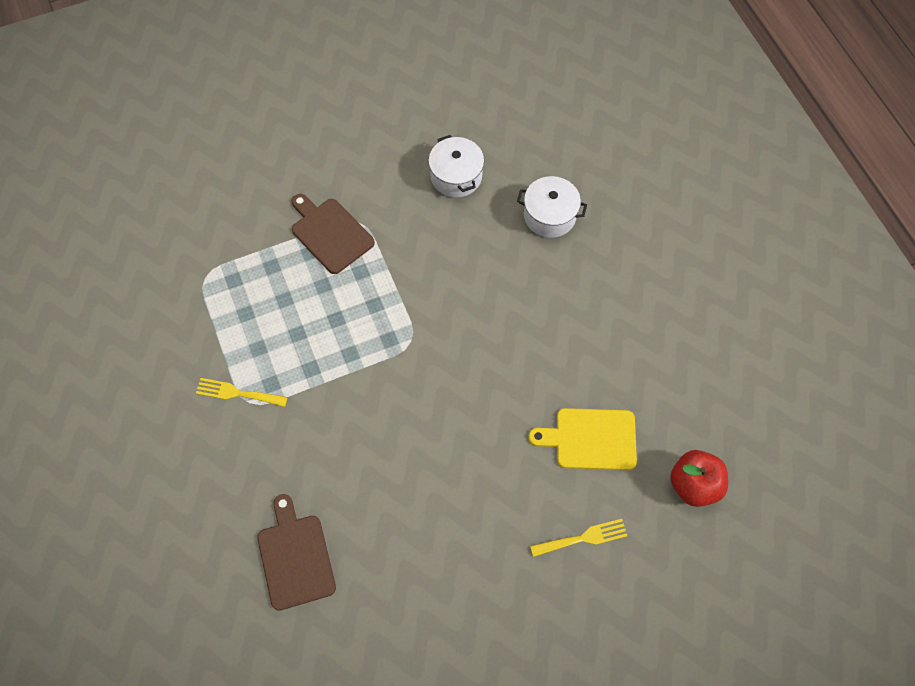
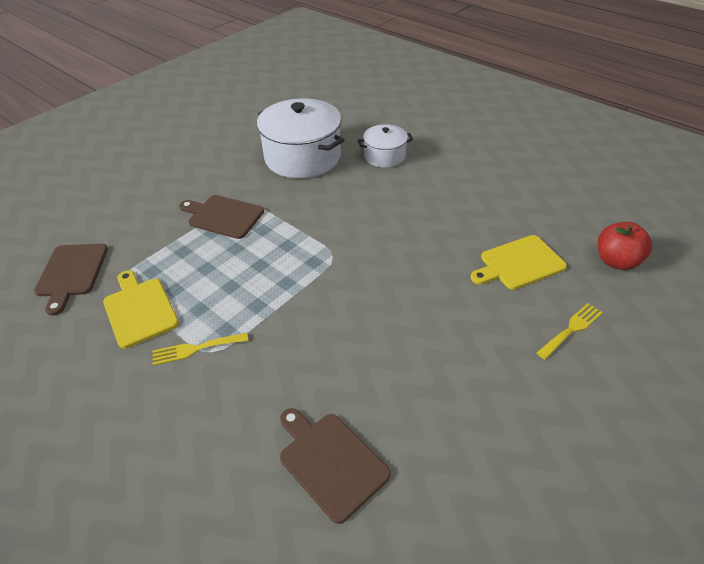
camera: 25 degrees left, 20 degrees down
(161, 248) = (72, 273): none -> brown cutting board
(206, 324) = (139, 310): none -> yellow cutting board
(456, 176) = (302, 157): white pot -> white pot, size x1.84

